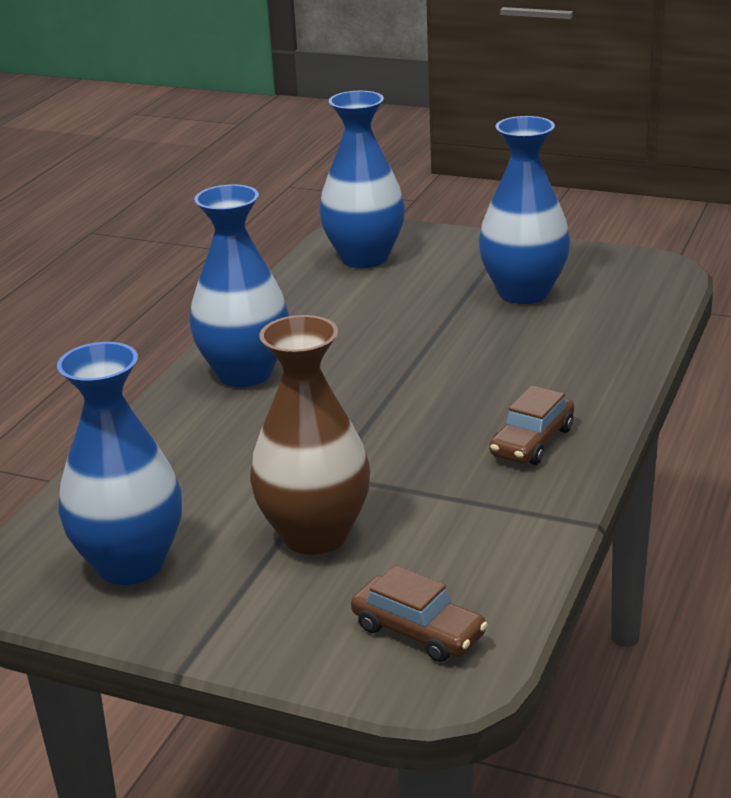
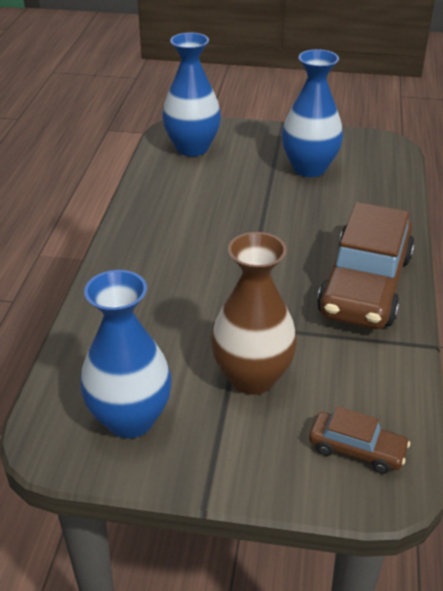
camera: 15 degrees left, 10 degrees up
(245, 373) = (147, 247): blue vase -> none
(532, 442) = (365, 285): brown car -> brown car, size x2.15

